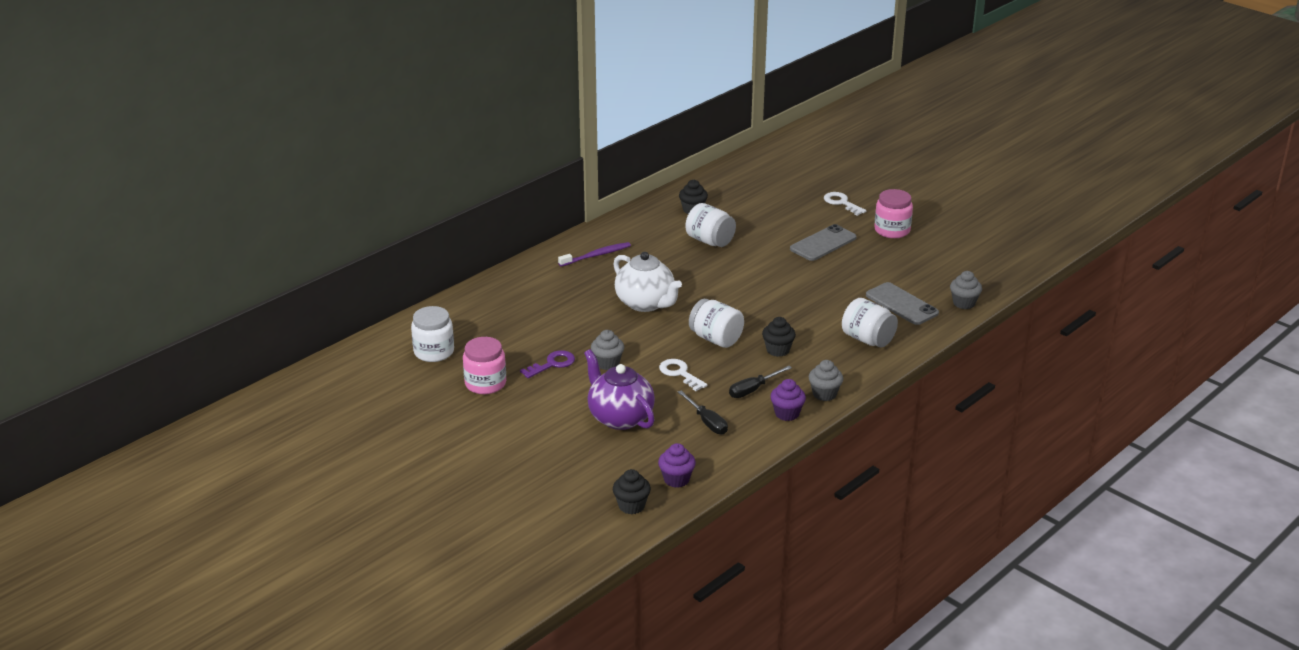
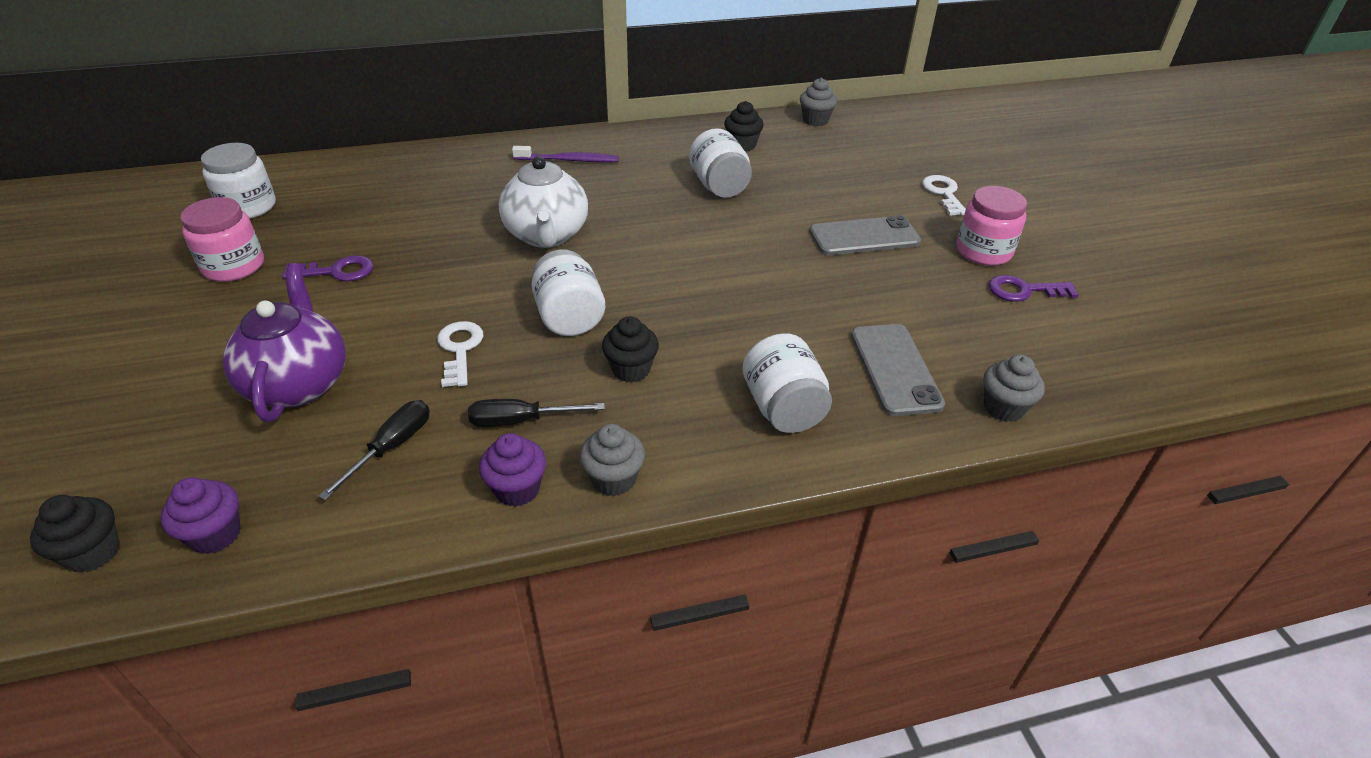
camera: 30 degrees right, 10 degrees up
(607, 363) = (396, 297): grey cupcake -> grey cupcake (815, 120)
(707, 422) = (391, 447): black screwdriver -> black screwdriver turned 150 degrees counterclockwise
(929, 245) = (1023, 290): none -> purple key

